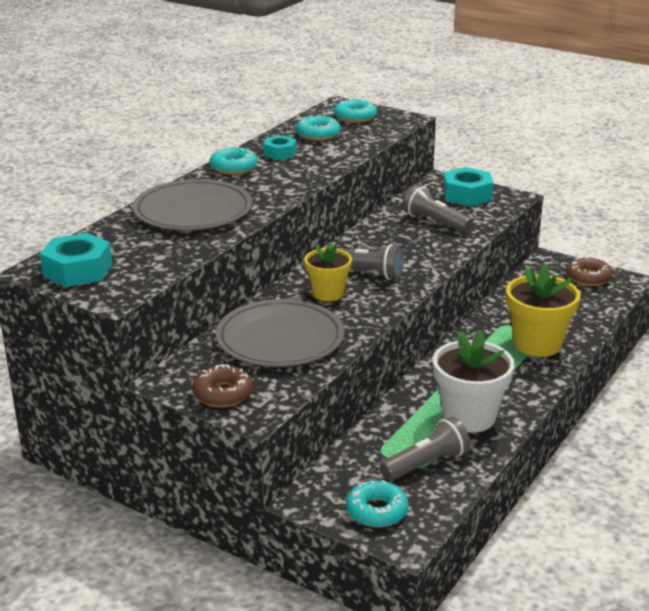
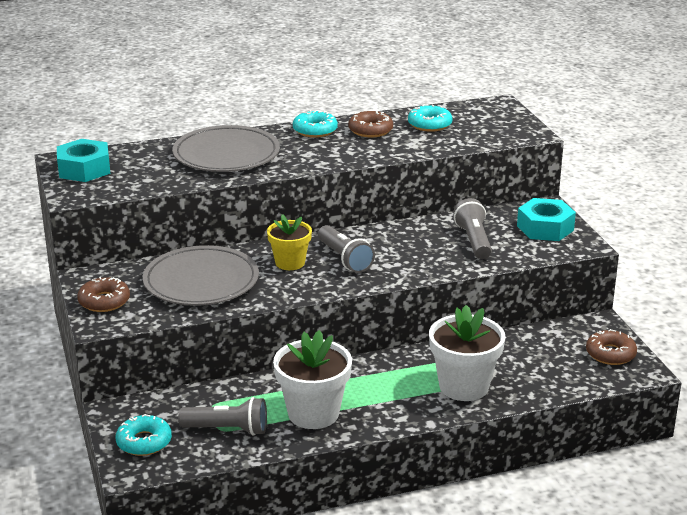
camera: 40 degrees right, 0 degrees up
(280, 153) = (370, 130): turquoise nut -> brown donut
(355, 117) = (489, 119): turquoise donut -> none
(537, 344) = (464, 386): yellow flower pot -> white flower pot

